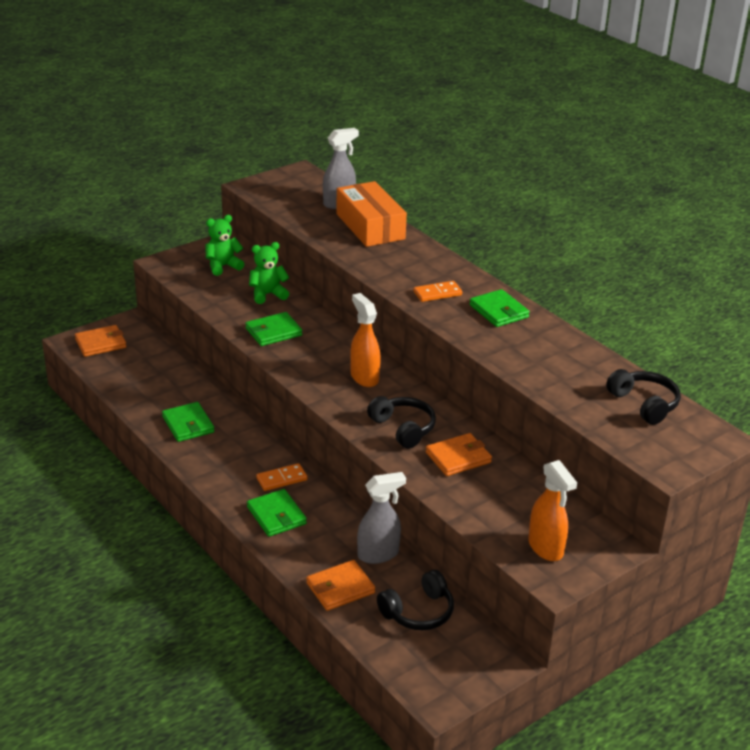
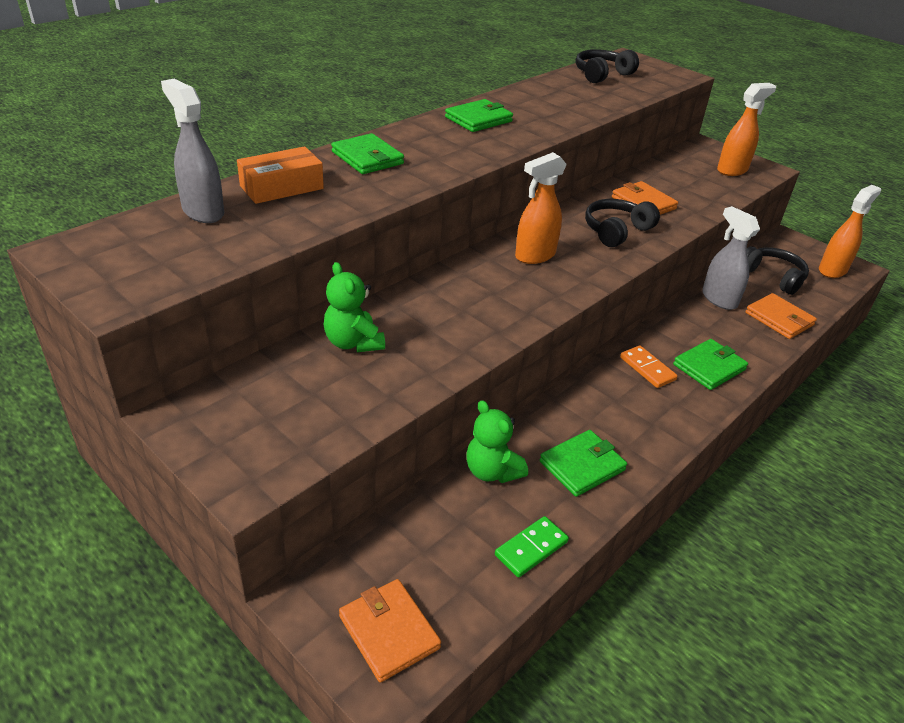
camera: 100 degrees left, 5 degrees up
(131, 393) = (531, 548): none -> green domino
(223, 266) = (263, 400): green teddy bear -> green teddy bear (492, 471)
(273, 332) = (457, 329): green wallet -> green wallet (367, 158)
(370, 226) = (281, 187): orange box -> orange box, size x0.65
(432, 674) = (832, 270): none -> orange spray bottle
(437, 293) = (454, 148): orange domino -> none

